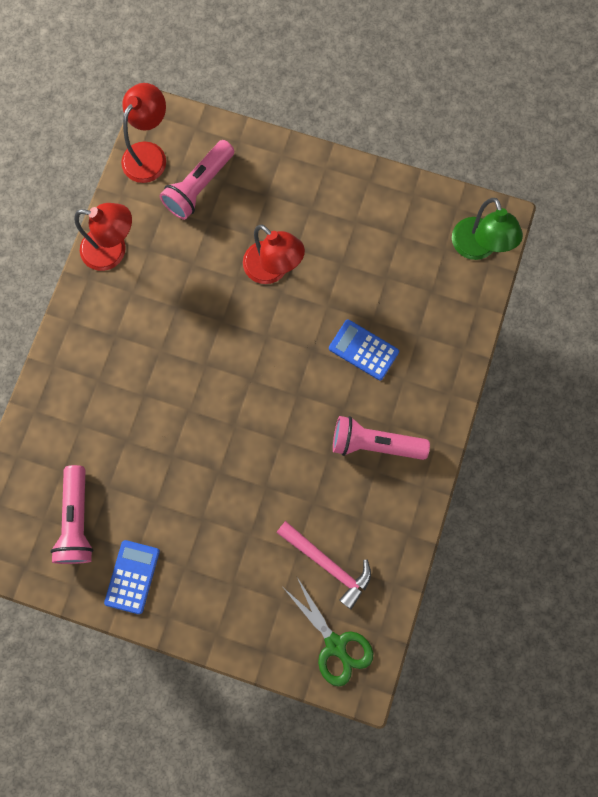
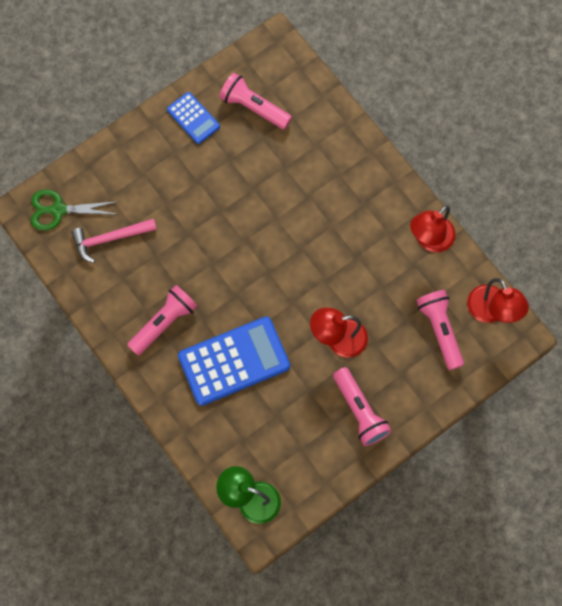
camera: 125 degrees right, 5 degrees down
(327, 208) = (359, 411): none -> pink flashlight
(363, 350) = (234, 361): blue calculator -> blue calculator, size x1.86

